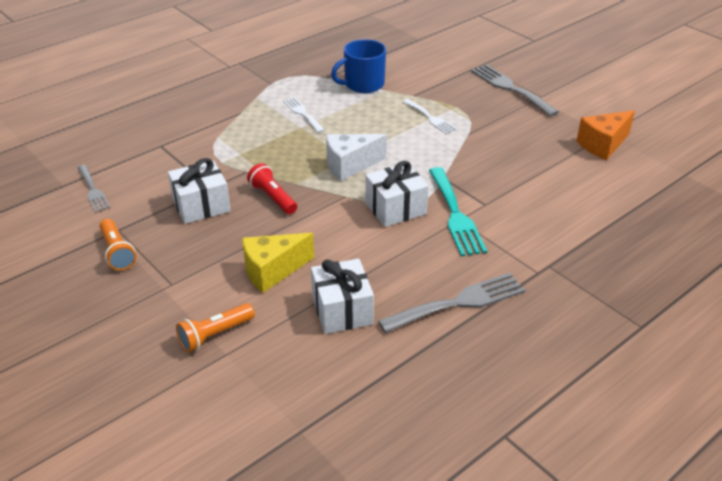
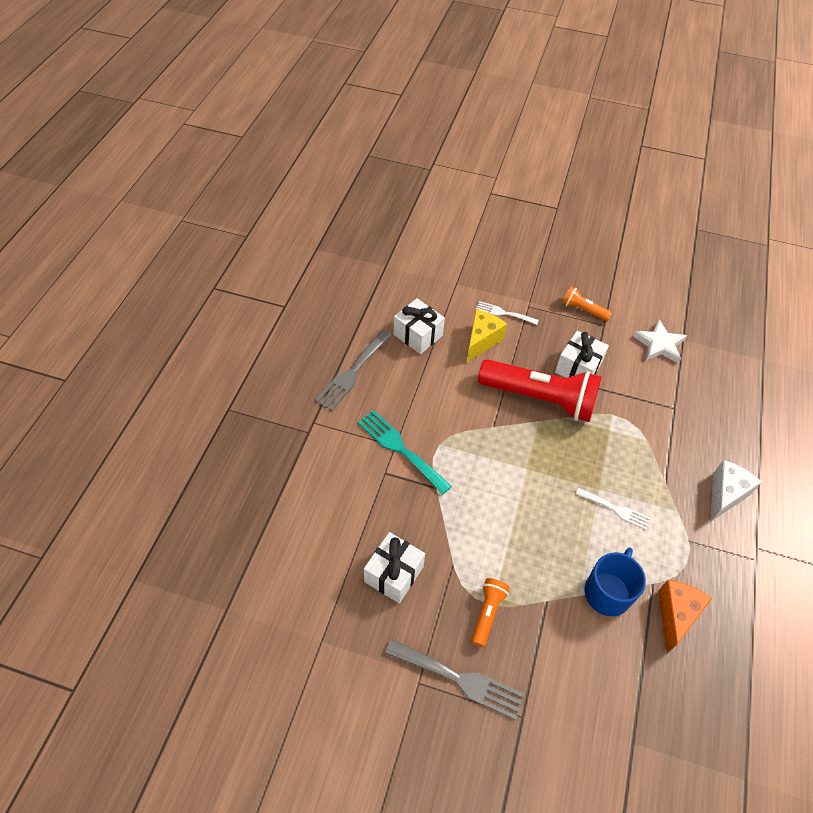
camera: 145 degrees right, 15 degrees up
(93, 190) = (659, 344): grey fork -> white star
(215, 335) = (472, 290): orange flashlight -> orange flashlight (487, 613)
(272, 198) = (540, 398): red flashlight -> red flashlight, size x2.18
(350, 166) = (517, 461): white cheese -> white cheese (725, 495)
(395, 208) = (447, 433): white gift -> white gift (394, 574)
(430, 118) = (502, 569): white fork -> white fork (503, 313)
(603, 145) = (318, 617): orange cheese -> orange cheese (675, 615)

